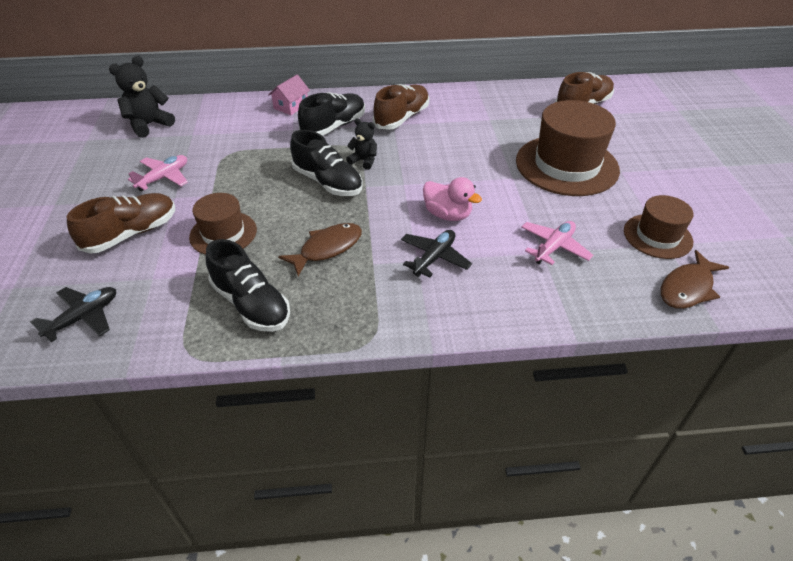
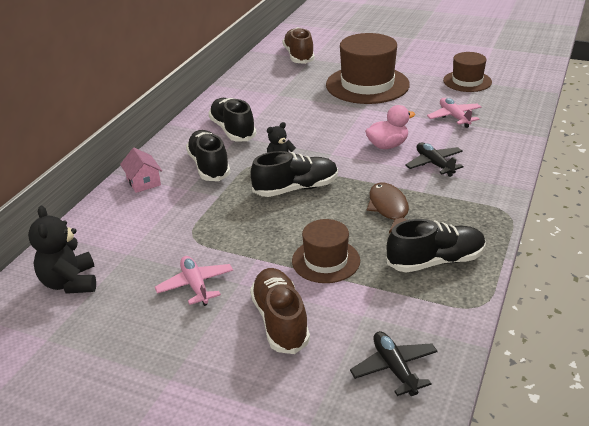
camera: 60 degrees left, 10 degrees down
(402, 118) = (232, 130): brown shoe -> black shoe
(687, 288) = (519, 89): brown fish -> none

